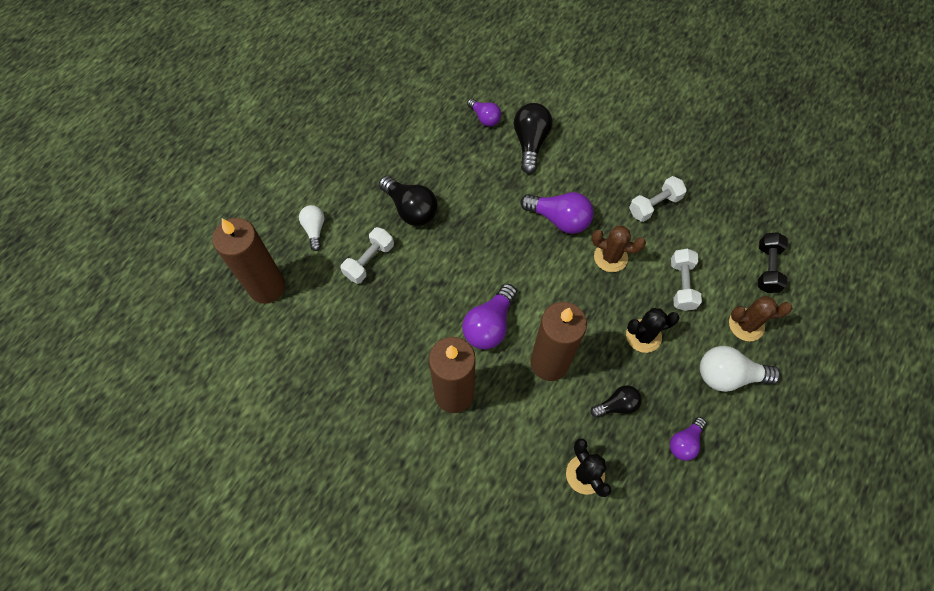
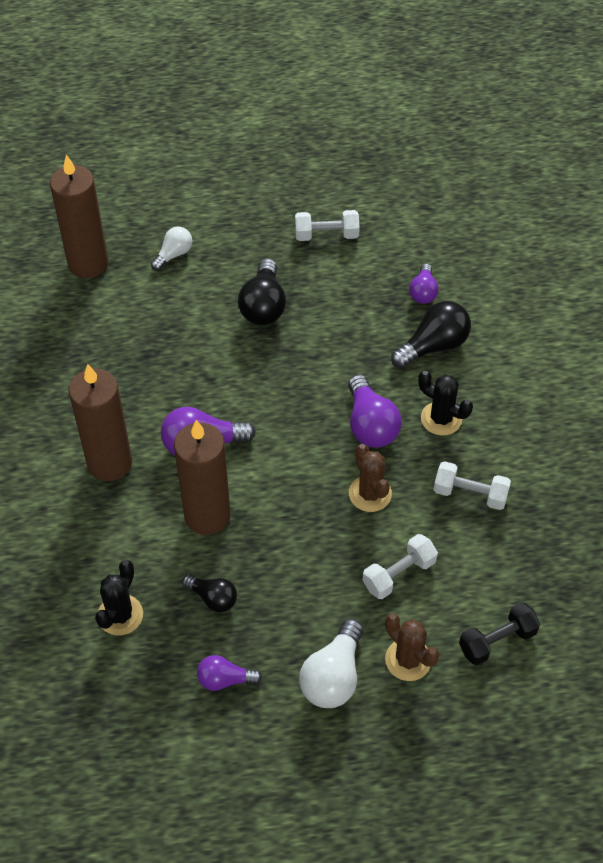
camera: 50 degrees right, 10 degrees down
(369, 261) = (181, 313): white dumbbell -> white dumbbell (326, 235)
(643, 336) = (308, 575): black cactus -> black cactus (441, 418)
(728, 375) = (333, 676): white light bulb -> white light bulb turned 120 degrees counterclockwise

